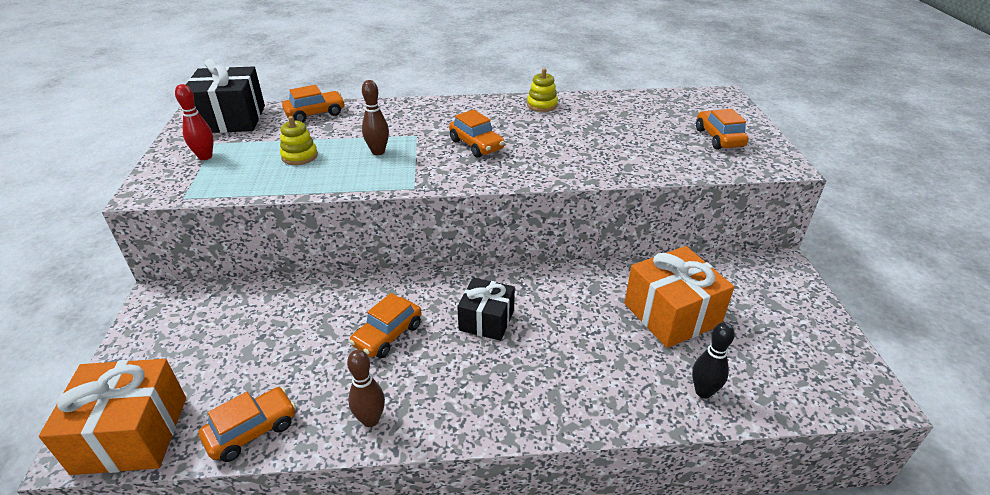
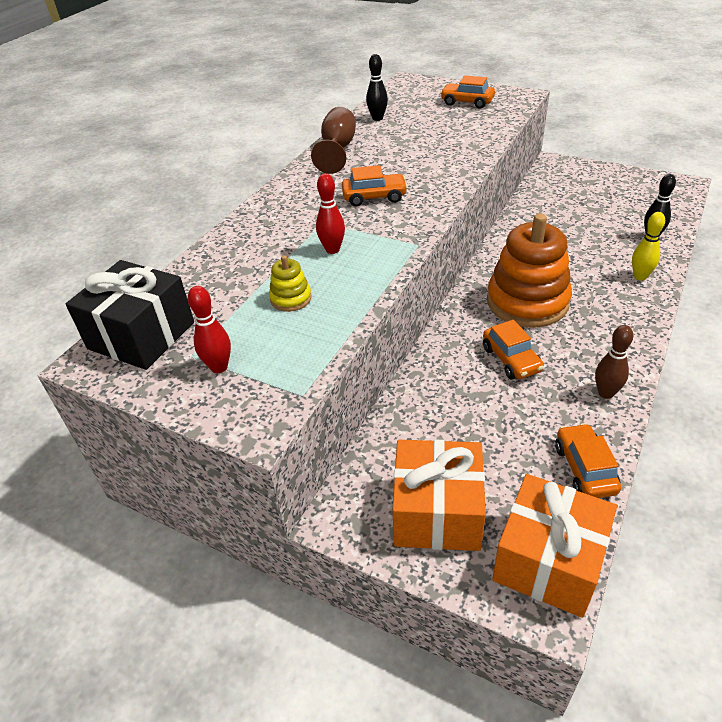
camera: 55 degrees left, 5 degrees up
(315, 114) = (204, 272): orange car -> none
(378, 152) = (332, 250): brown bowling pin -> red bowling pin
(486, 320) = (527, 302): black gift -> orange stacking toy
(542, 105) = (338, 150): yellow stacking toy -> brown goblet
(604, 400) = (640, 276): none -> yellow bowling pin
(622, 104) = (377, 118): none -> black bowling pin
(672, 314) = (574, 220): orange gift -> orange gift (437, 512)

